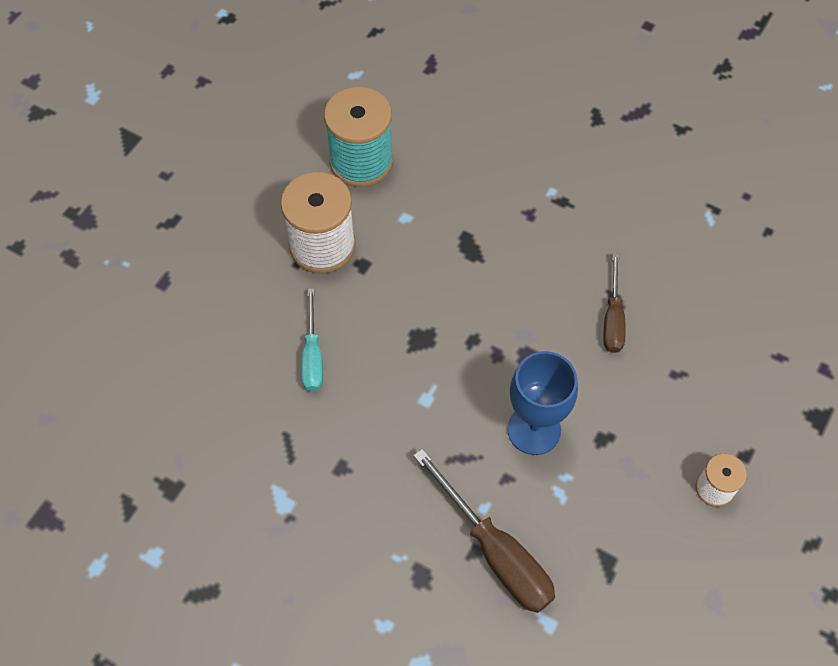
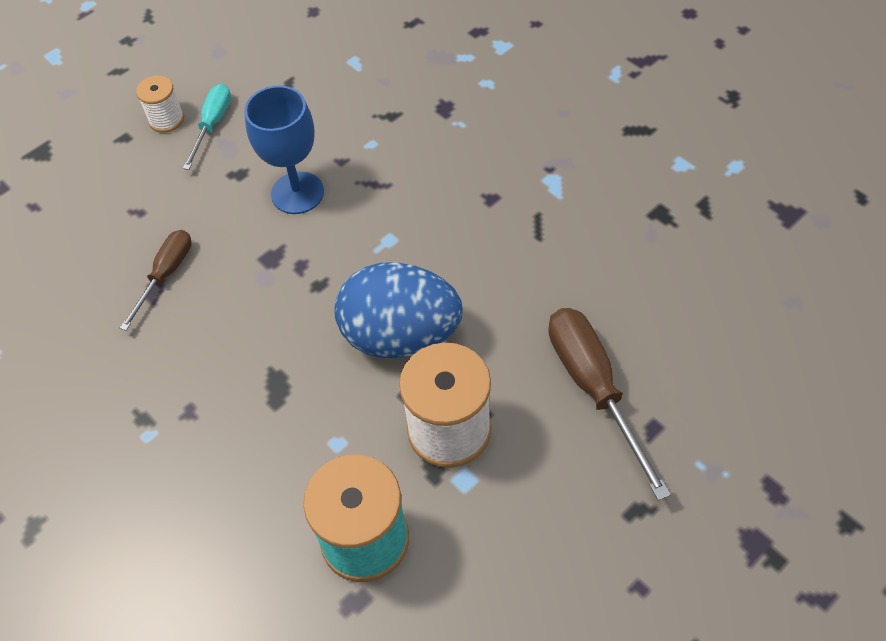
camera: 160 degrees left, 5 degrees down
(312, 356) = (493, 305): turquoise screwdriver -> turquoise screwdriver (213, 124)
(384, 311) = (401, 335): none -> blue egg
(496, 552) = (375, 111): brown screwdriver -> brown screwdriver (593, 388)

